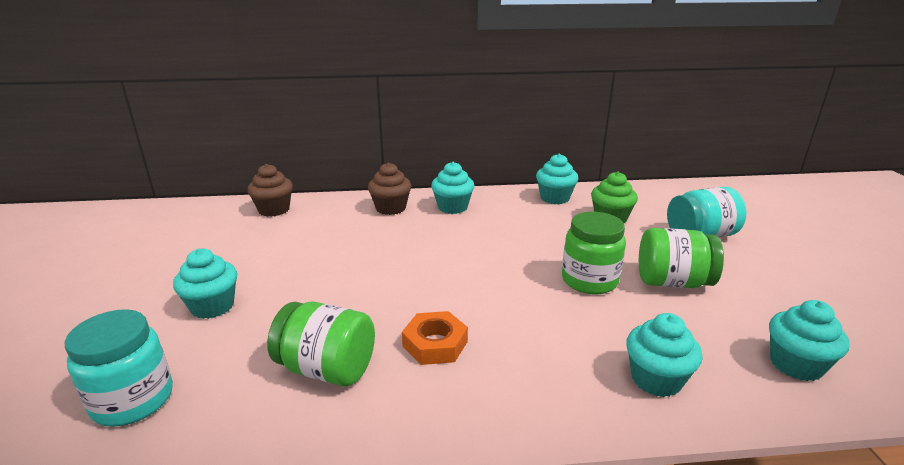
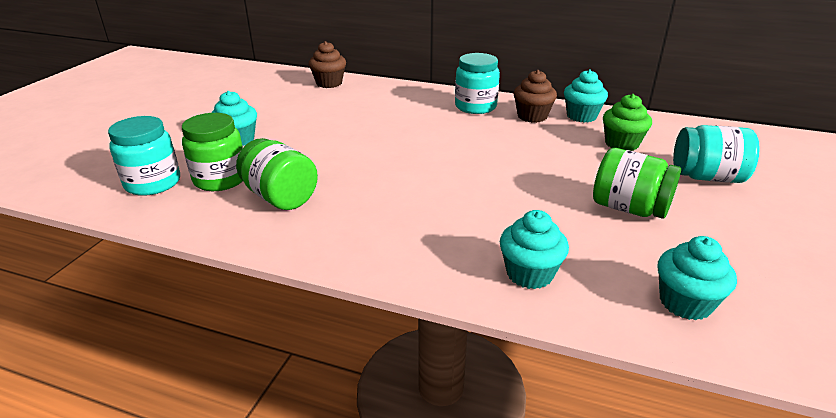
camera: 25 degrees right, 5 degrees up
(391, 208) = (421, 98): brown cupcake -> brown cupcake (532, 116)
(435, 344) = (369, 201): orange nut -> none
(452, 207) = (475, 107): turquoise cupcake -> turquoise jar
(589, 280) = (545, 188): green jar -> green jar (220, 179)

